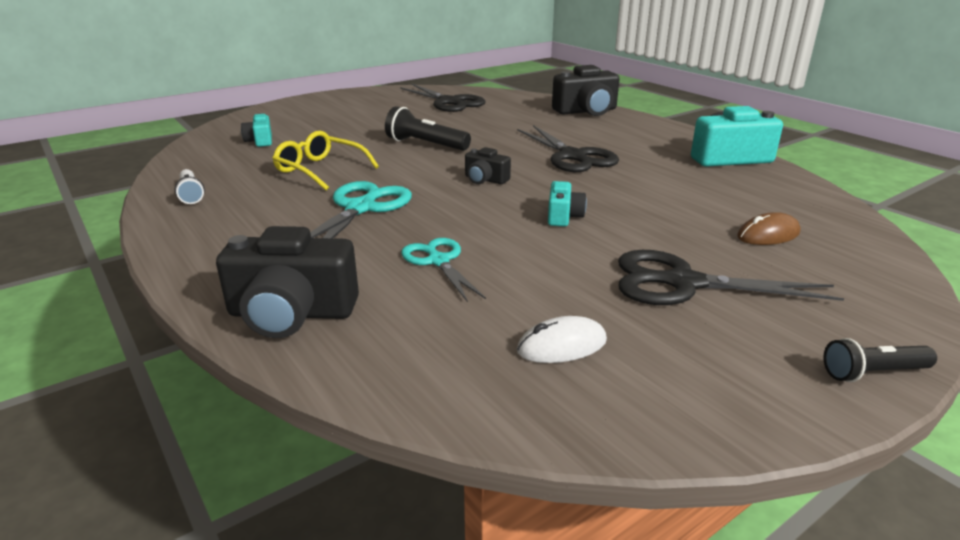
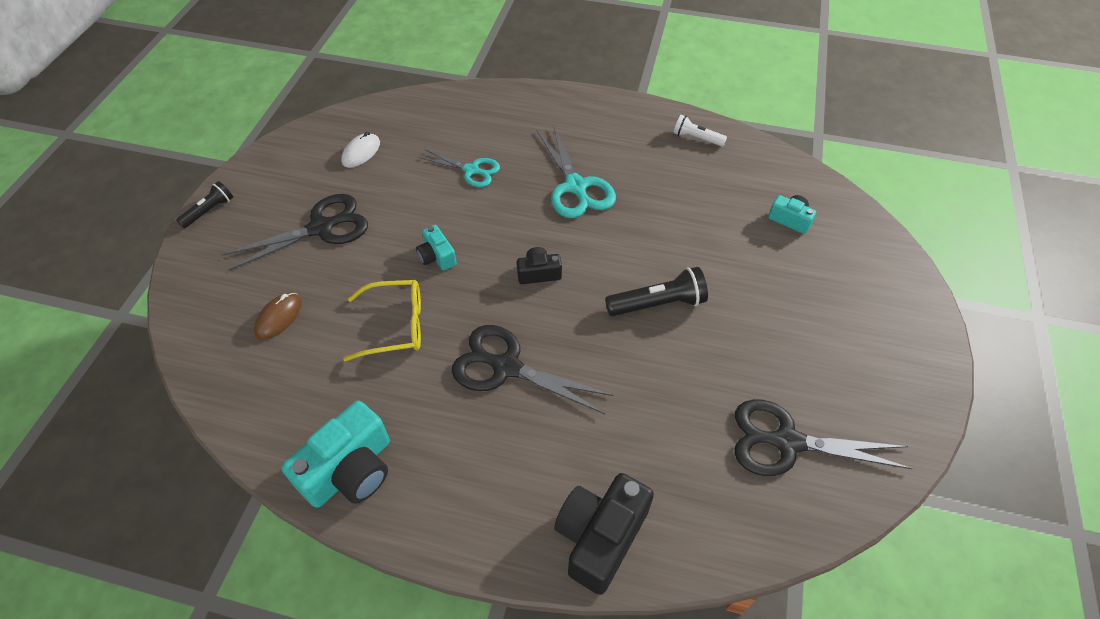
camera: 140 degrees right, 25 degrees up
(292, 313) = (497, 105): black camera -> none
(320, 170) = (671, 210): yellow glasses -> yellow glasses (394, 326)

